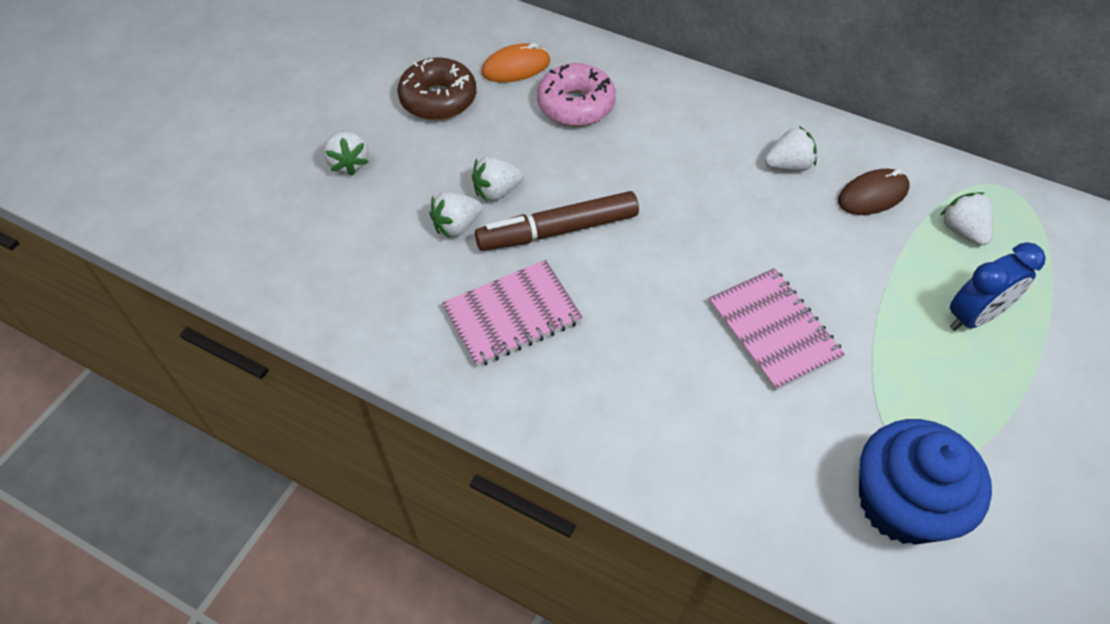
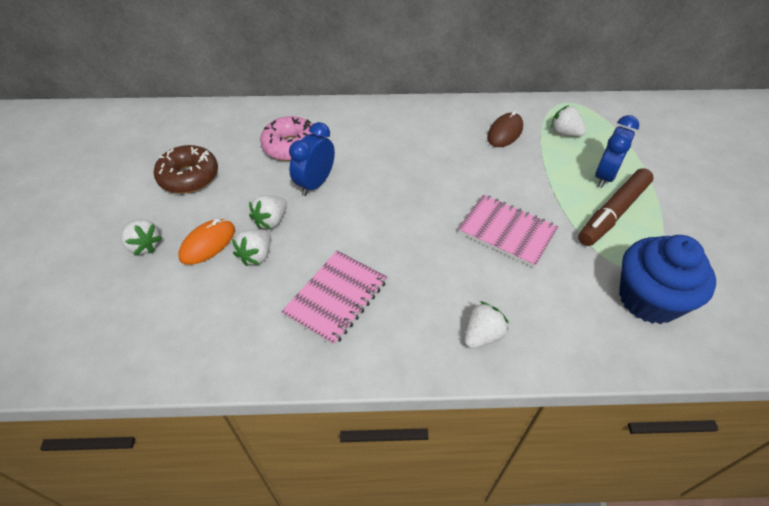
camera: 30 degrees left, 5 degrees down
(516, 67) = (233, 137): orange mouse -> orange mouse (208, 243)
(558, 230) = (331, 229): brown marker -> brown marker (613, 213)
(575, 166) = (315, 184): none -> blue clock
(788, 165) = (447, 134): white strawberry -> white strawberry (482, 335)

